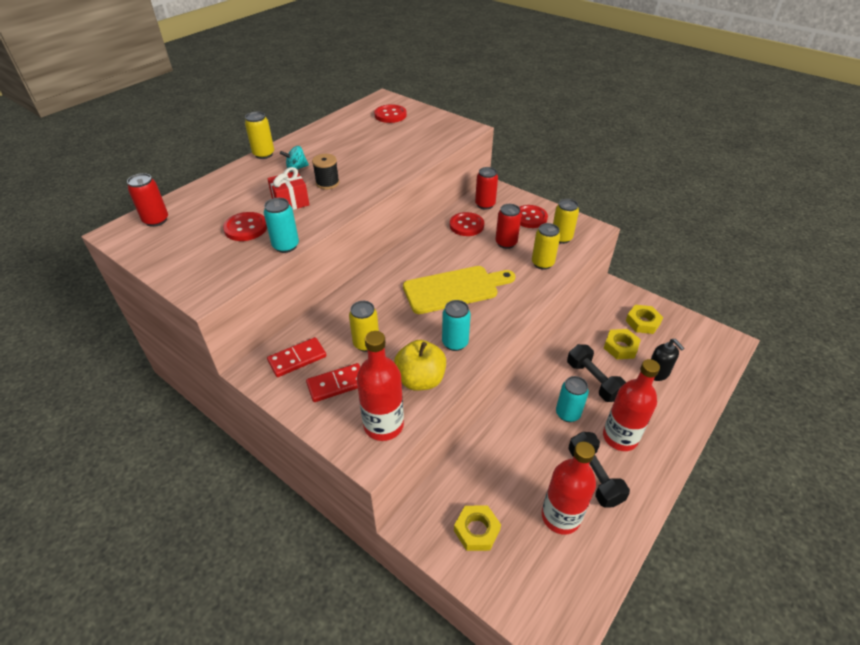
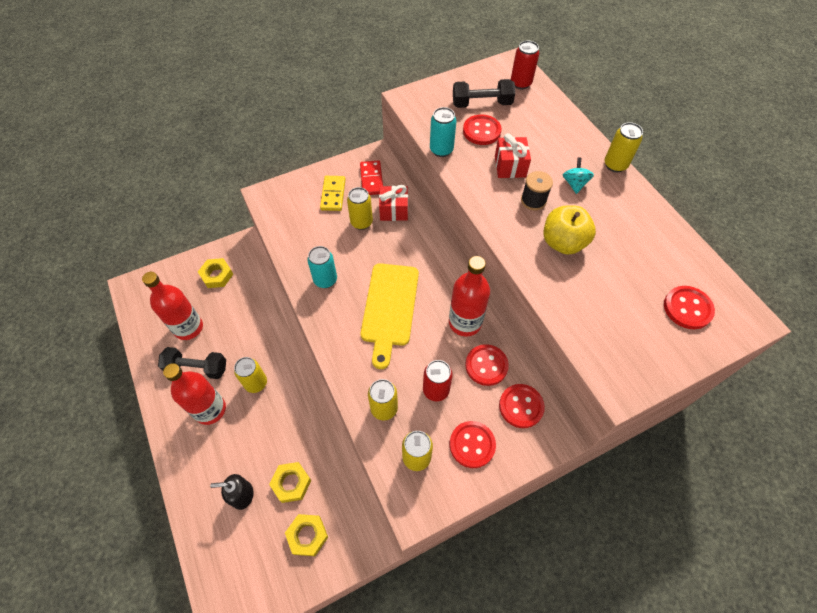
camera: 115 degrees right, 15 degrees up
(336, 384) = (333, 194): red domino -> yellow domino
(337, 324) = (394, 210): none -> red gift
(383, 425) = (281, 209): red bottle -> red bottle (465, 322)
(420, 380) = (304, 243): yellow apple -> yellow apple (563, 242)
(485, 204) = (521, 406): red can -> red button
(567, 413) = (256, 383): turquoise can -> yellow can
(593, 381) = (272, 427): black dumbbell -> black dumbbell (481, 104)

